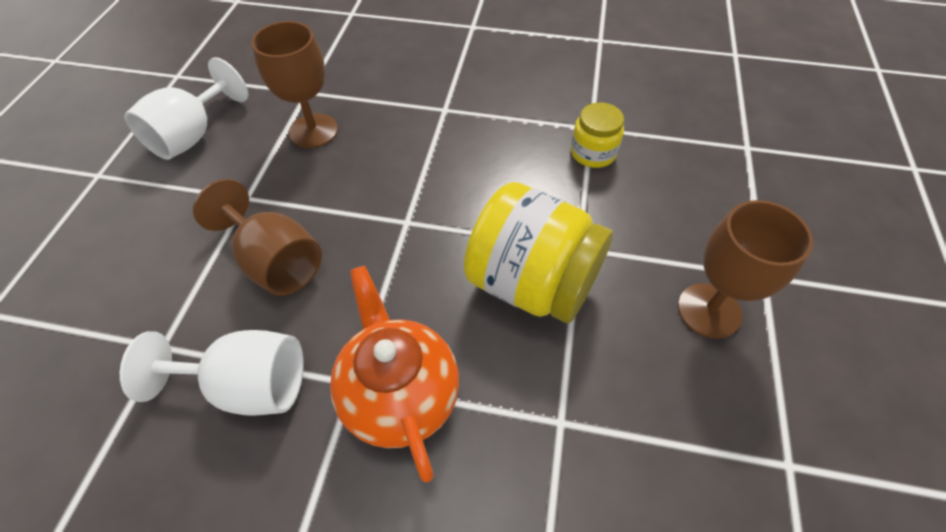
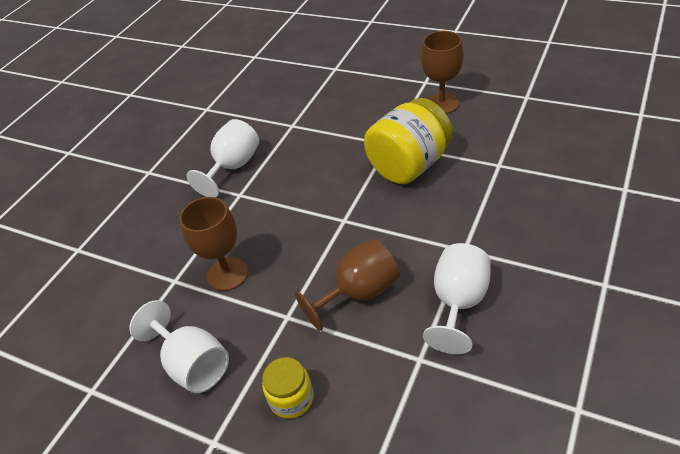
camera: 70 degrees left, 10 degrees down
(400, 395) = (475, 227): orange teapot -> none
(493, 91) = (233, 167): none -> white goblet
(593, 153) = (315, 128): yellow jar -> yellow jar (291, 398)

